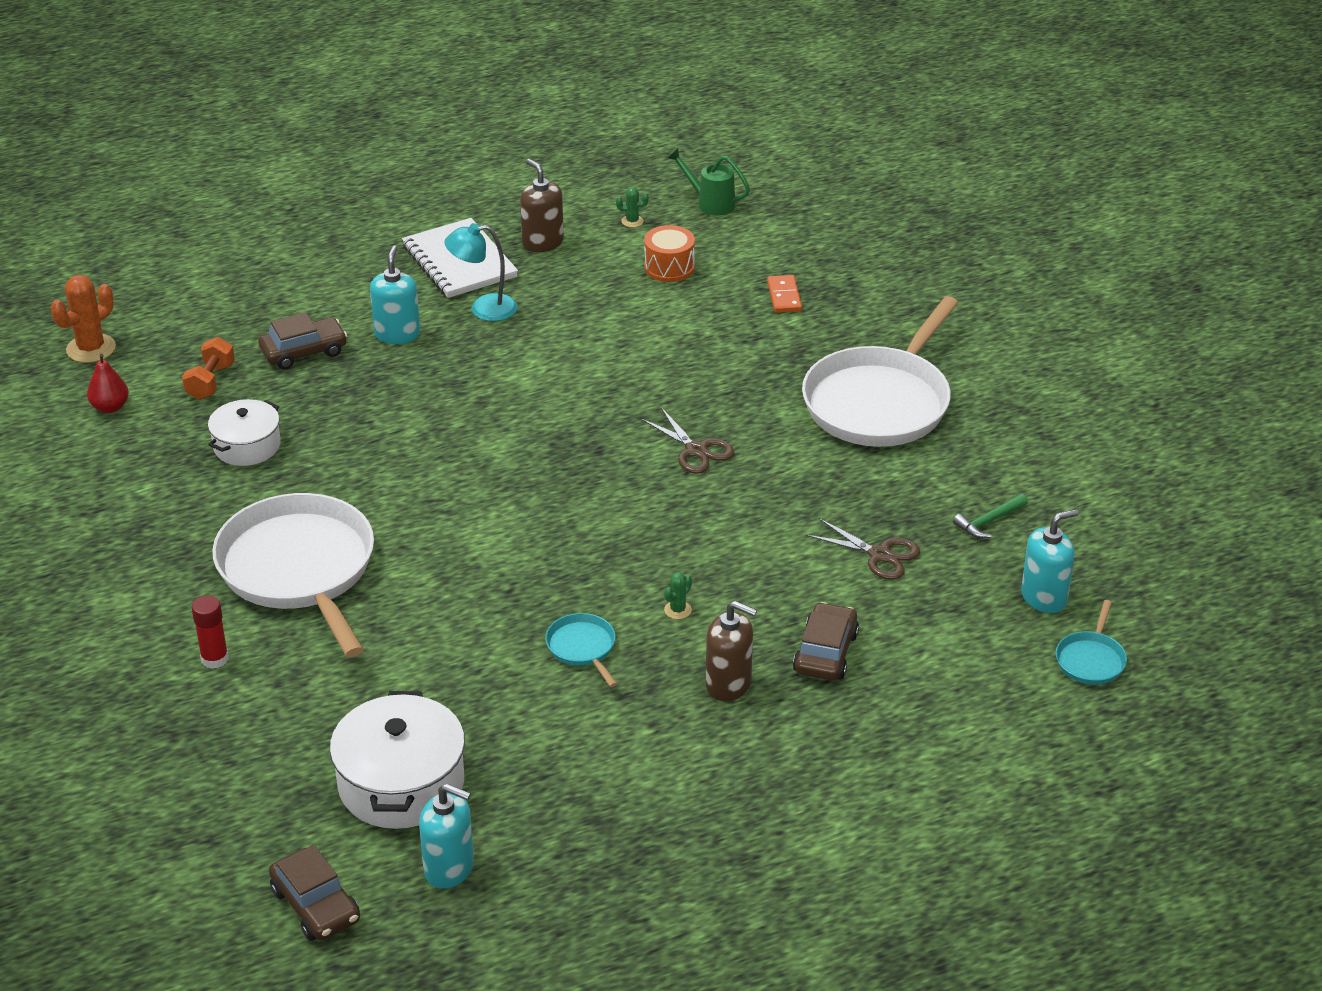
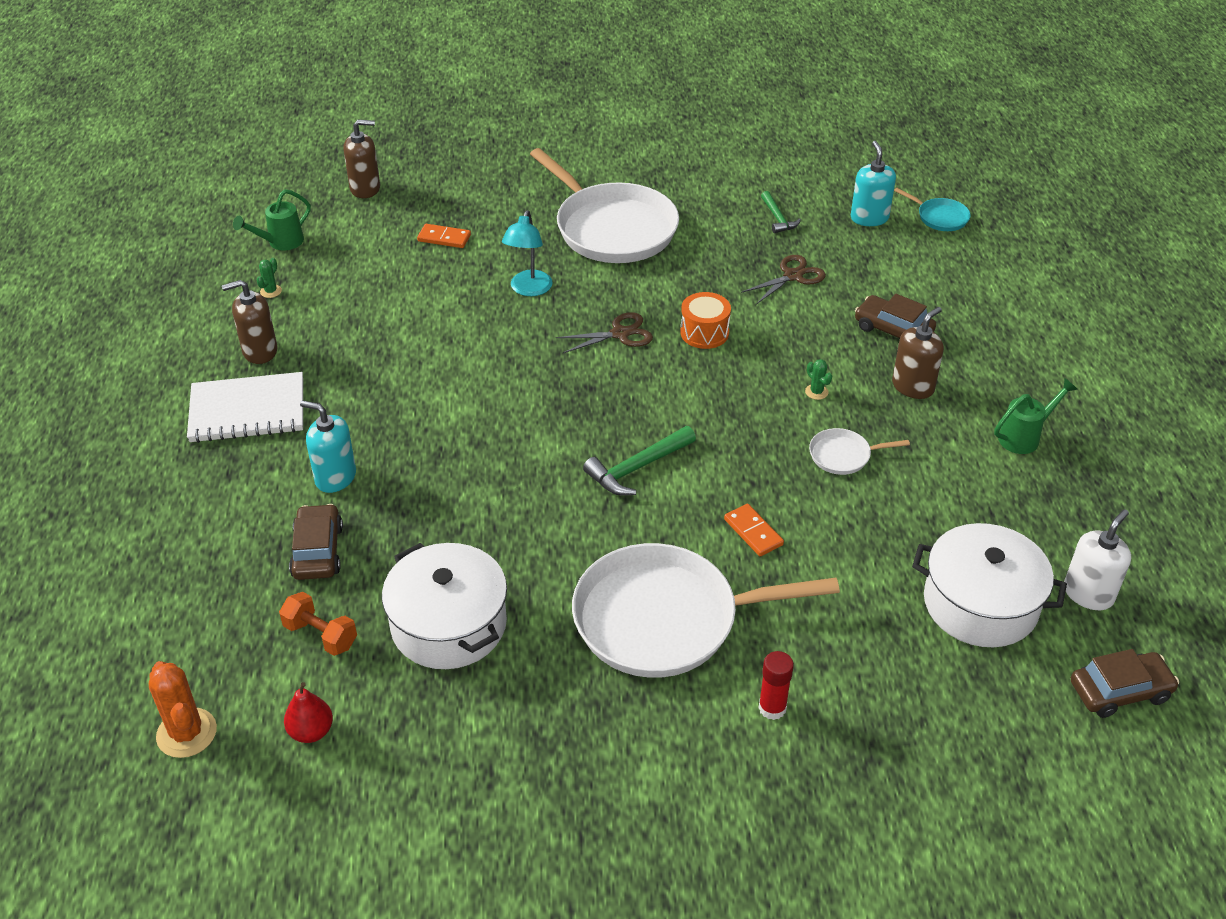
camera: 70 degrees left, 5 degrees up
(247, 446) = (449, 624): white pot -> white pot, size x1.60
(437, 604) = (753, 532): none -> orange domino
(449, 868) = (1088, 593): turquoise soap dispenser -> white soap dispenser
(483, 309) = (336, 411): turquoise lamp -> turquoise lamp (528, 289)
(494, 508) = (637, 468): none -> green hammer
(582, 648) = (843, 455): turquoise pan -> white pan
(669, 267) = (357, 287): orange drum -> orange drum (704, 333)
(686, 789) = (1024, 437): none -> green watering can
(835, 224) = (365, 188): none -> brown soap dispenser

